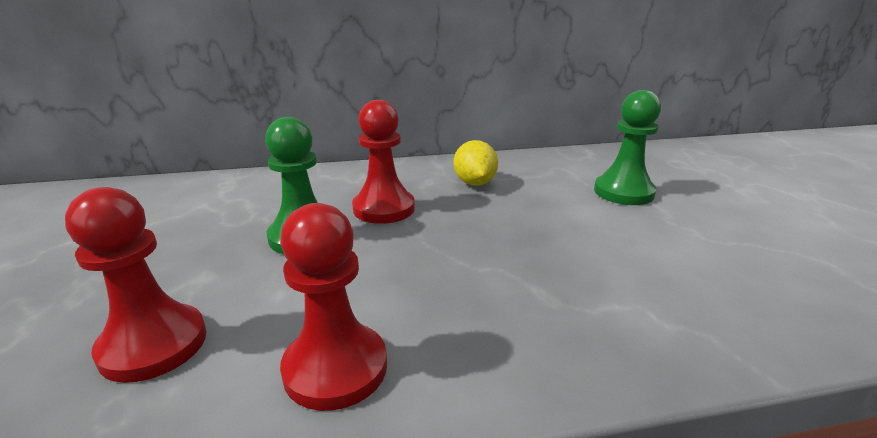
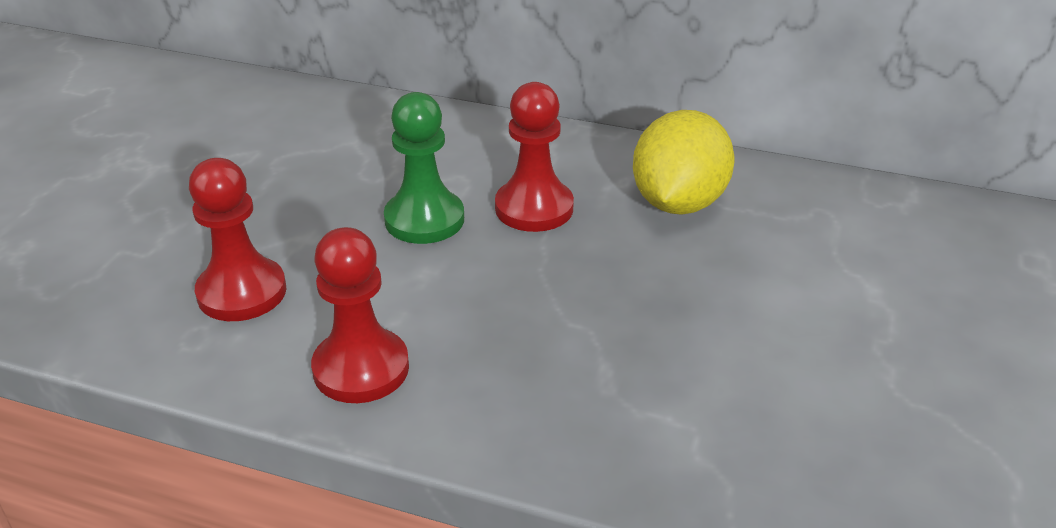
camera: 30 degrees right, 10 degrees up
(474, 183) = (678, 203): yellow lemon -> yellow lemon, size x1.58
(623, 192) = (870, 283): green pawn -> none

